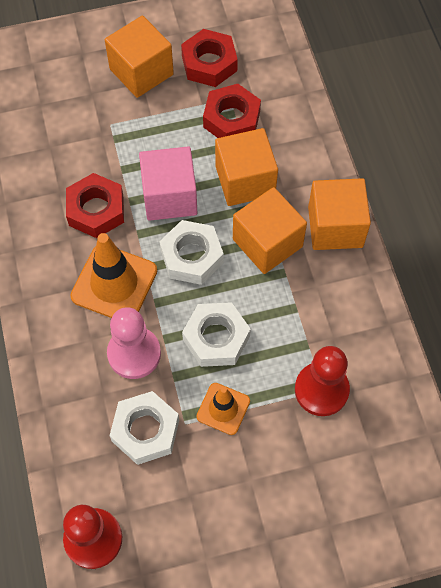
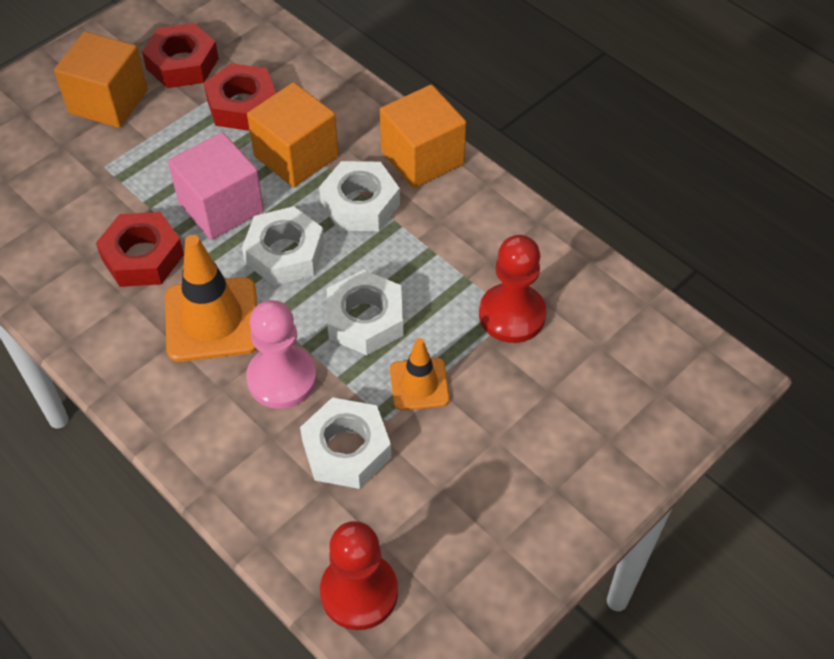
camera: 30 degrees left, 10 degrees down
(267, 243) = (360, 204): orange cube -> white nut

